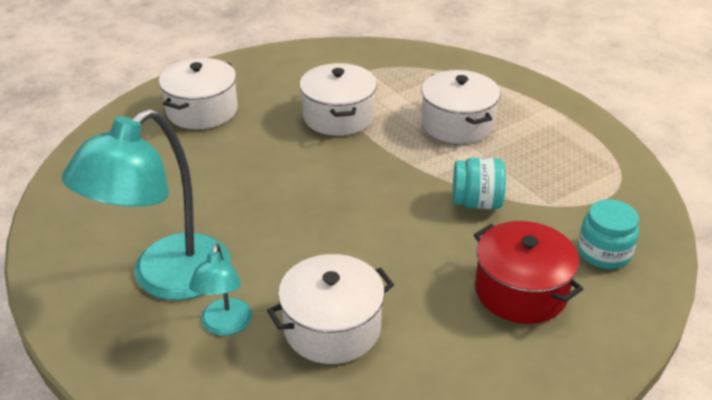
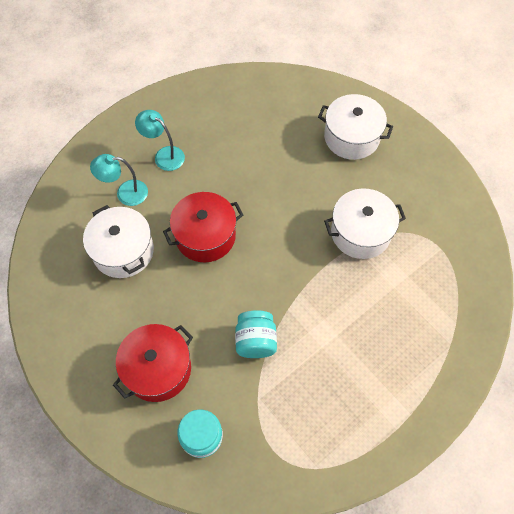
camera: 85 degrees right, 25 degrees up
(166, 279) = (164, 155): turquoise lamp -> turquoise lamp, size x0.50
(321, 240) = (205, 236): none -> red pot
(457, 124) = (365, 327): white pot -> none

